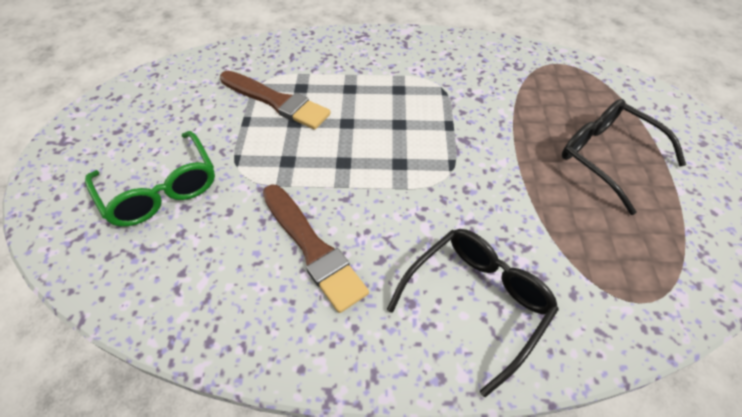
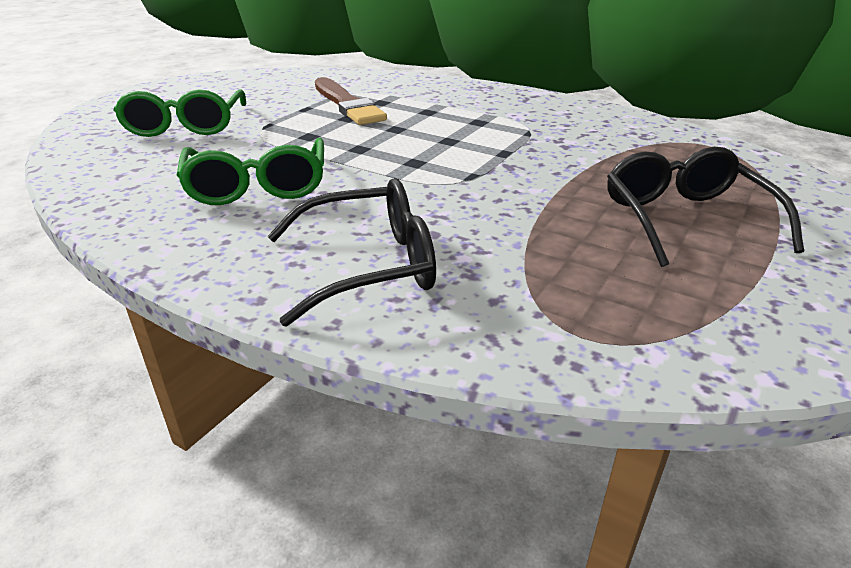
camera: 30 degrees right, 20 degrees down
(312, 247) = (258, 186): brown brush -> green glasses

